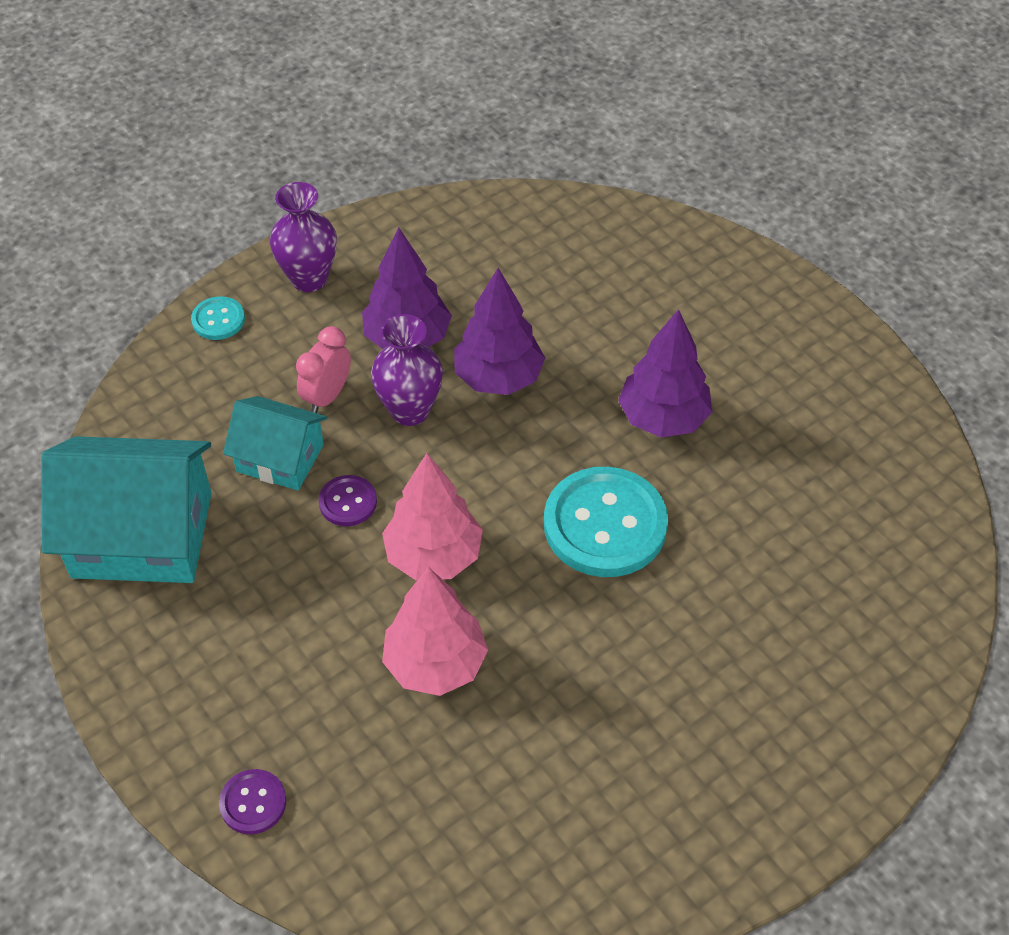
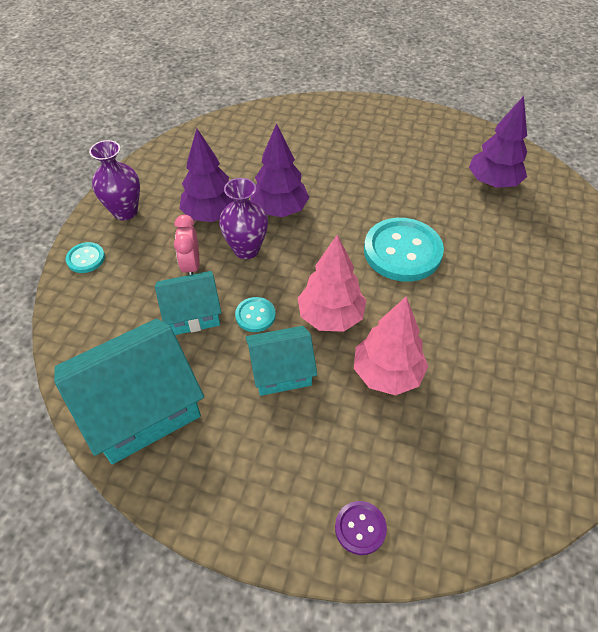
camera: 35 degrees left, 0 degrees up
(319, 585) = (281, 370): none -> turquoise house
(348, 502) = (255, 315): purple button -> turquoise button
(663, 418) = (380, 188): purple tree -> purple tree (492, 182)

